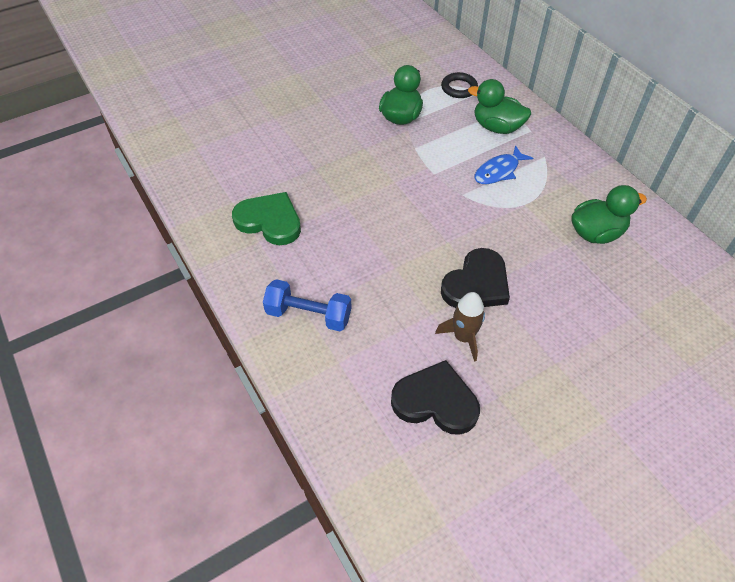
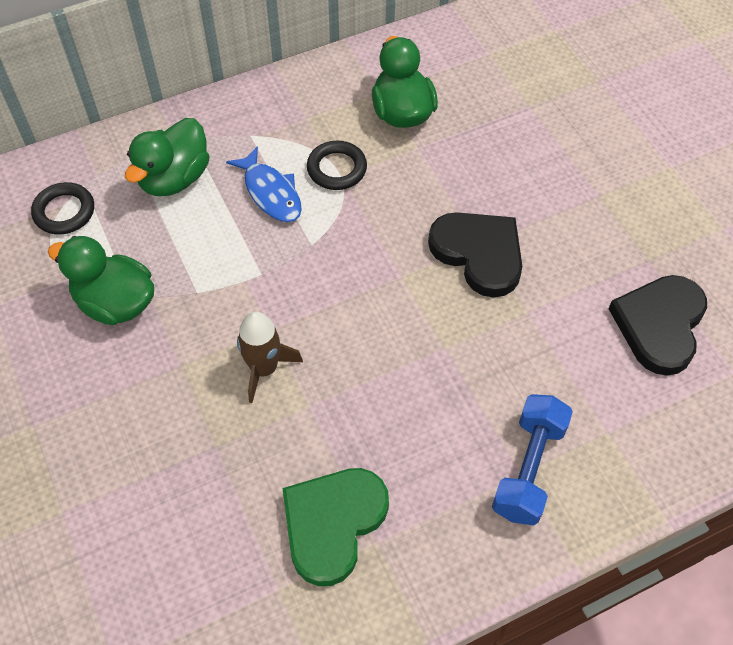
camera: 85 degrees left, 5 degrees up
(463, 337) = (564, 281): brown rocket -> brown rocket (264, 368)
(530, 201) = (337, 169): none -> black ring

